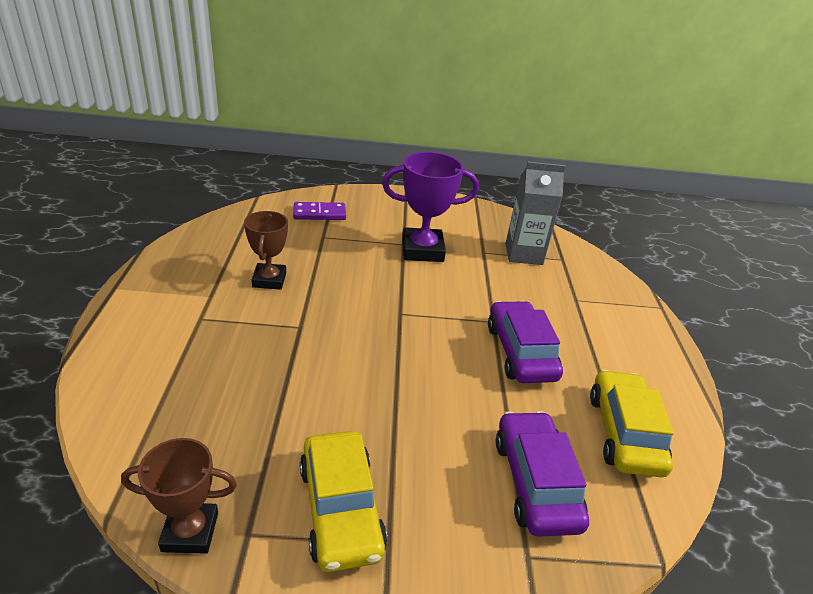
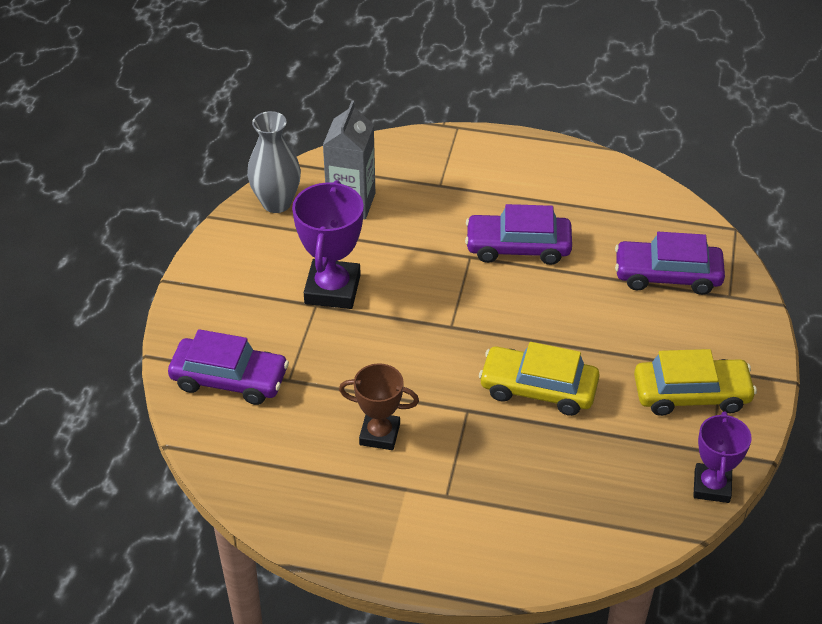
camera: 75 degrees left, 10 degrees up
(190, 532) = (712, 486): brown trophy -> purple trophy
(319, 213) = (229, 379): purple domino -> purple car
(504, 221) = (276, 203): none -> grey vase
(624, 433) = (619, 208): yellow car -> yellow car (538, 389)

